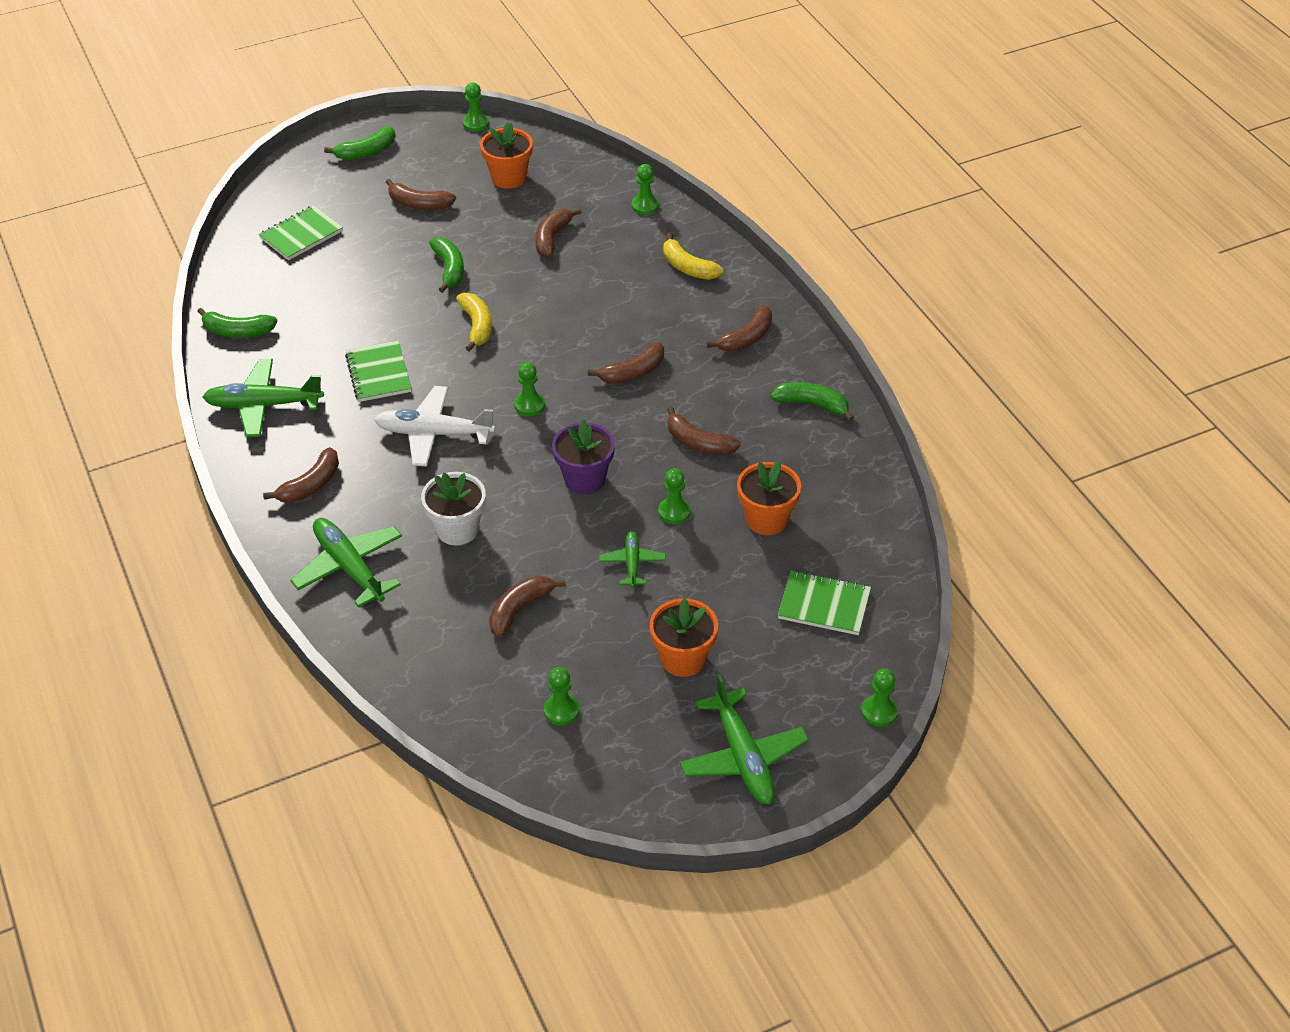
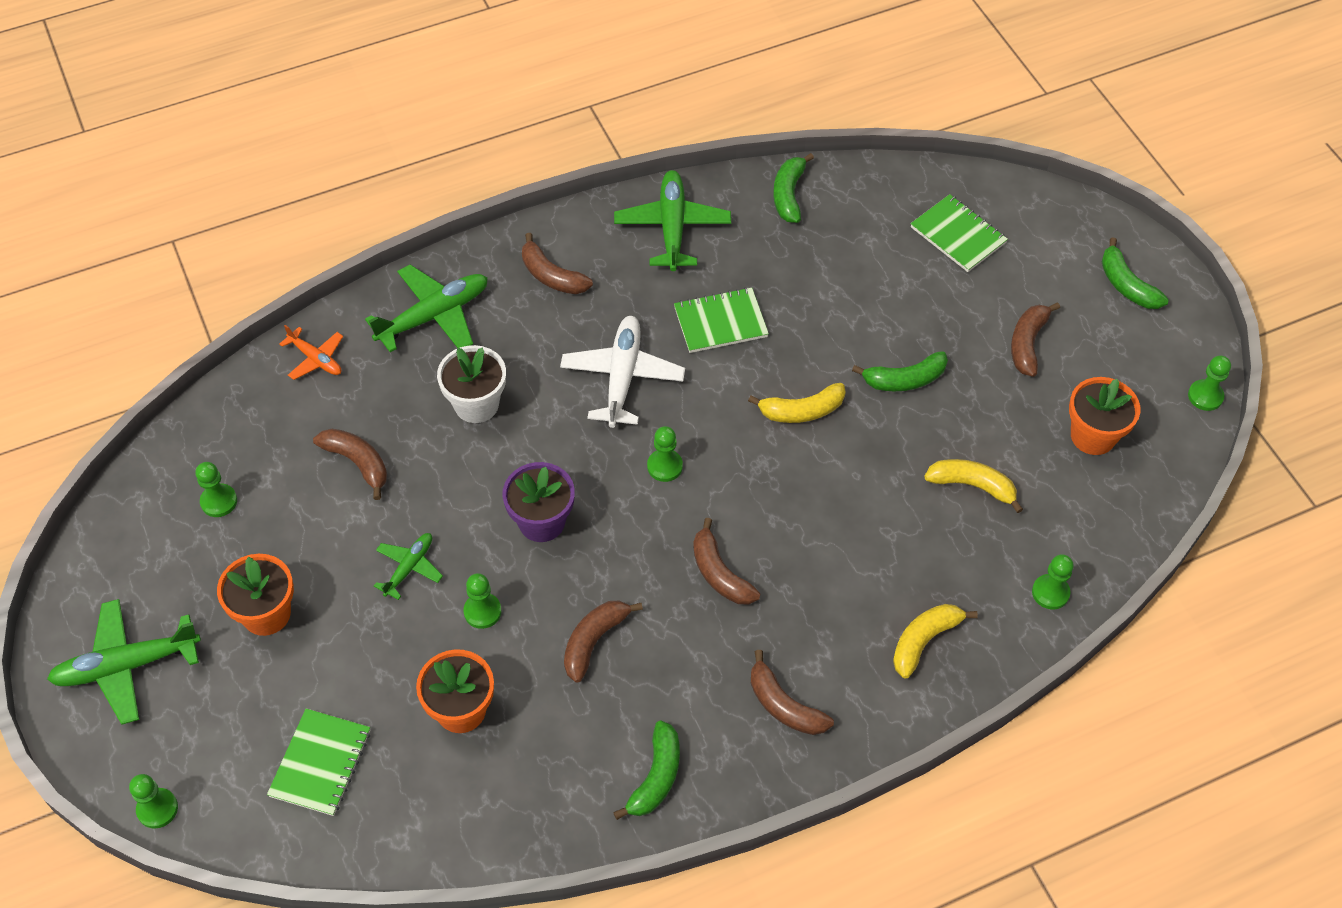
camera: 90 degrees right, 10 degrees up
(394, 654) = (316, 359): none -> orange plane
(552, 238) = (972, 486): brown banana -> yellow banana
(632, 563) = (409, 567): green plane -> green plane turned 60 degrees counterclockwise

